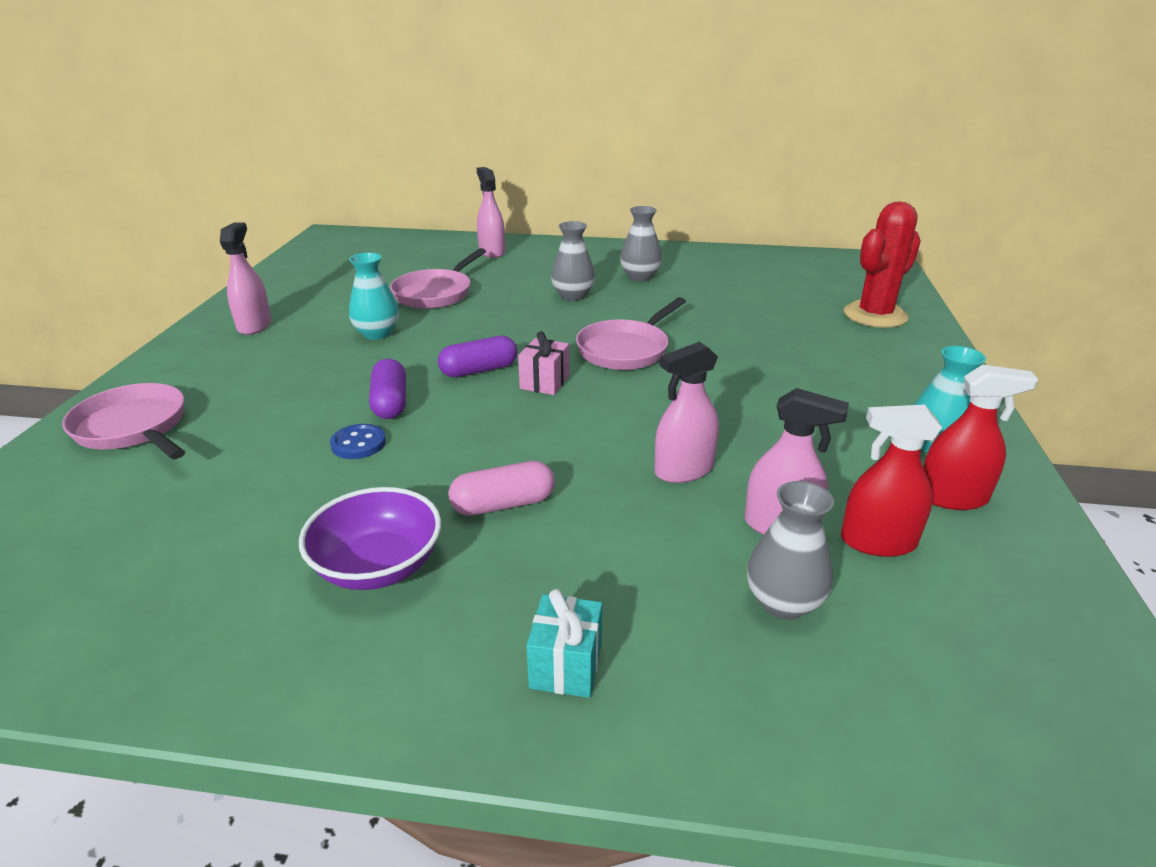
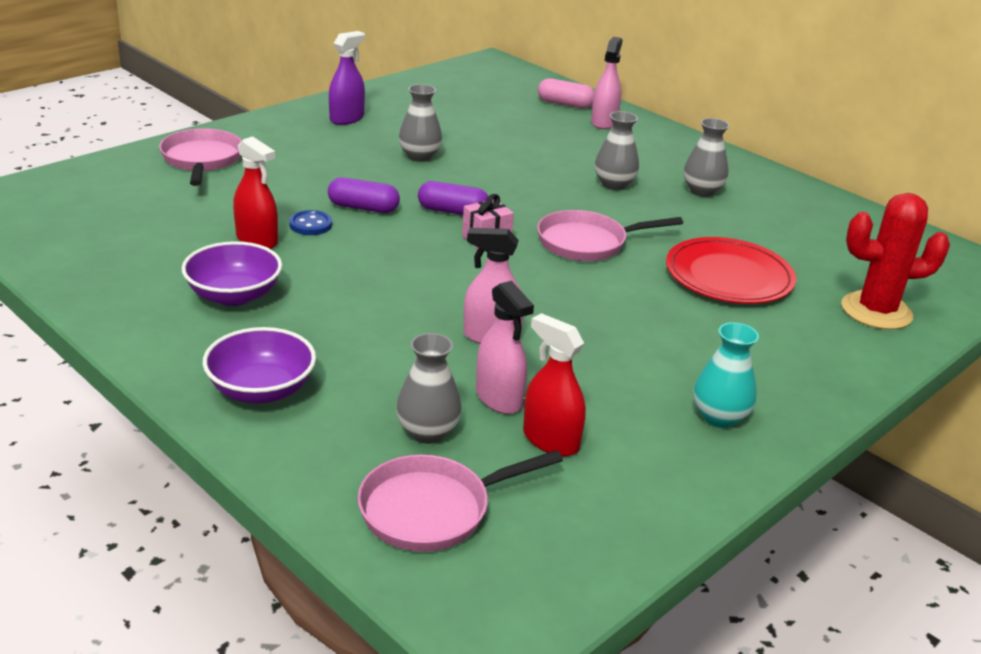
camera: 35 degrees right, 0 degrees up
(254, 325) = (347, 118): pink spray bottle -> purple spray bottle
(377, 334) = (419, 156): turquoise vase -> grey vase
(390, 403) = (363, 208): purple capsule -> purple capsule turned 75 degrees clockwise
(435, 293) = (505, 141): pink pan -> pink pan (432, 509)
(503, 504) = (345, 299): pink capsule -> pink capsule (565, 104)
(566, 666) = (261, 390): turquoise gift -> purple bowl
(757, 331) = (729, 276): none -> red plate
(952, 497) = (661, 449): red spray bottle -> red spray bottle (257, 240)

